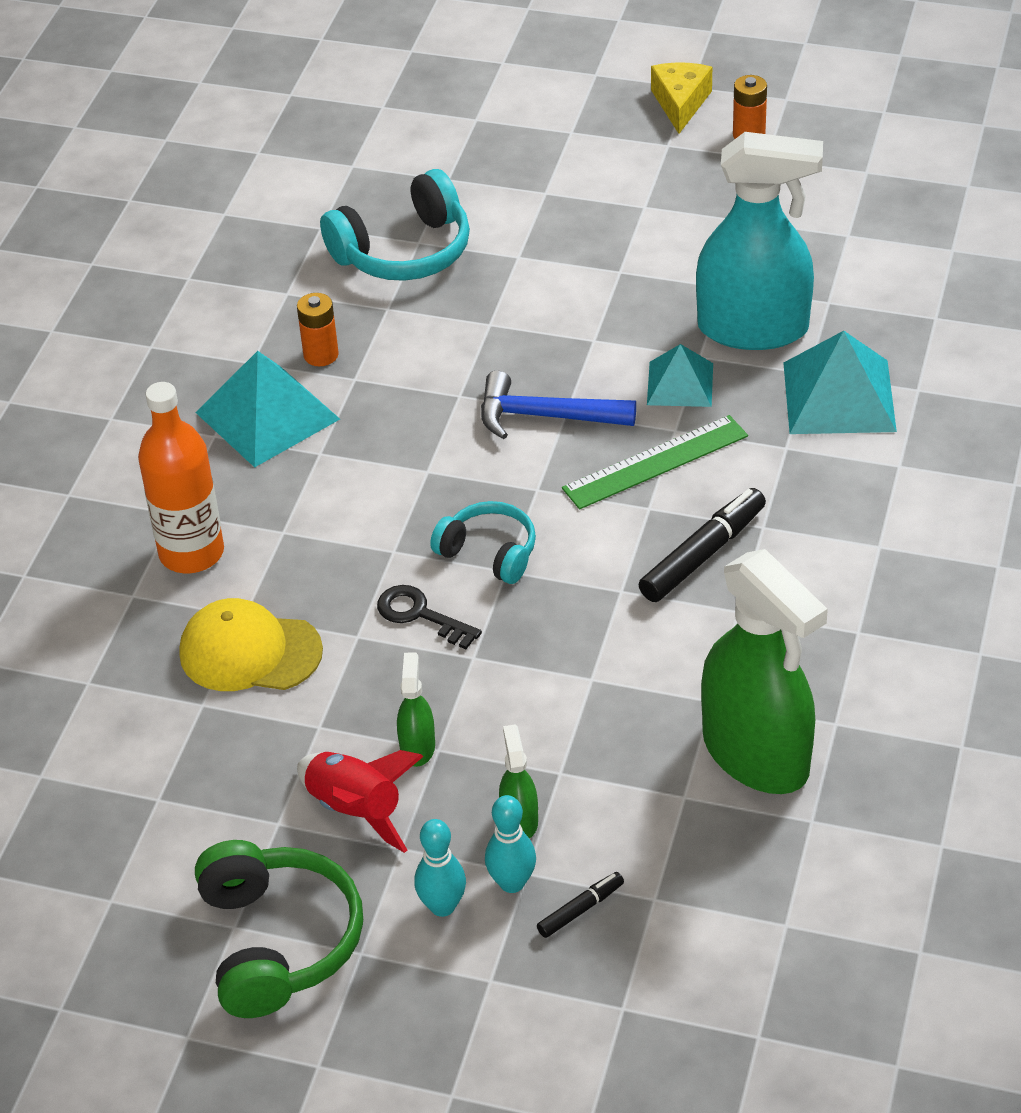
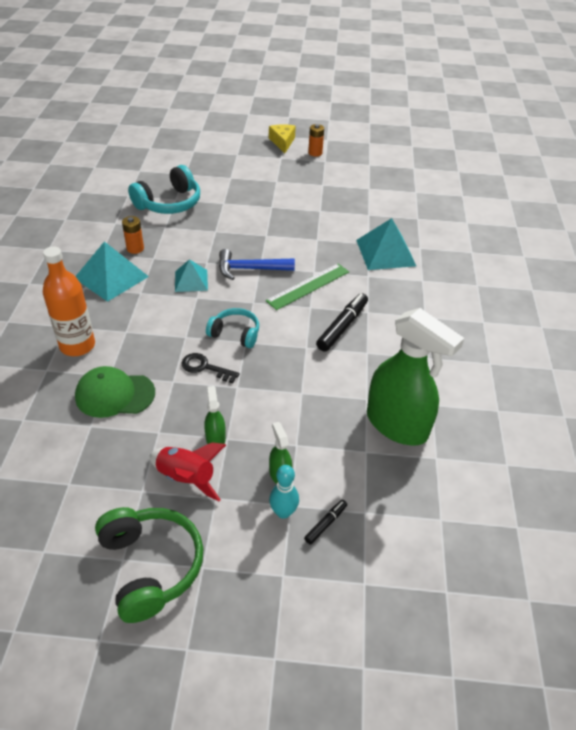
camera: 15 degrees left, 0 degrees up
(250, 652) = (115, 395): yellow cap -> green cap
(442, 906) = (246, 531): turquoise bowling pin -> none
(680, 384) = (311, 251): turquoise pyramid -> turquoise pyramid (191, 280)
(753, 329) = (338, 227): turquoise spray bottle -> none

